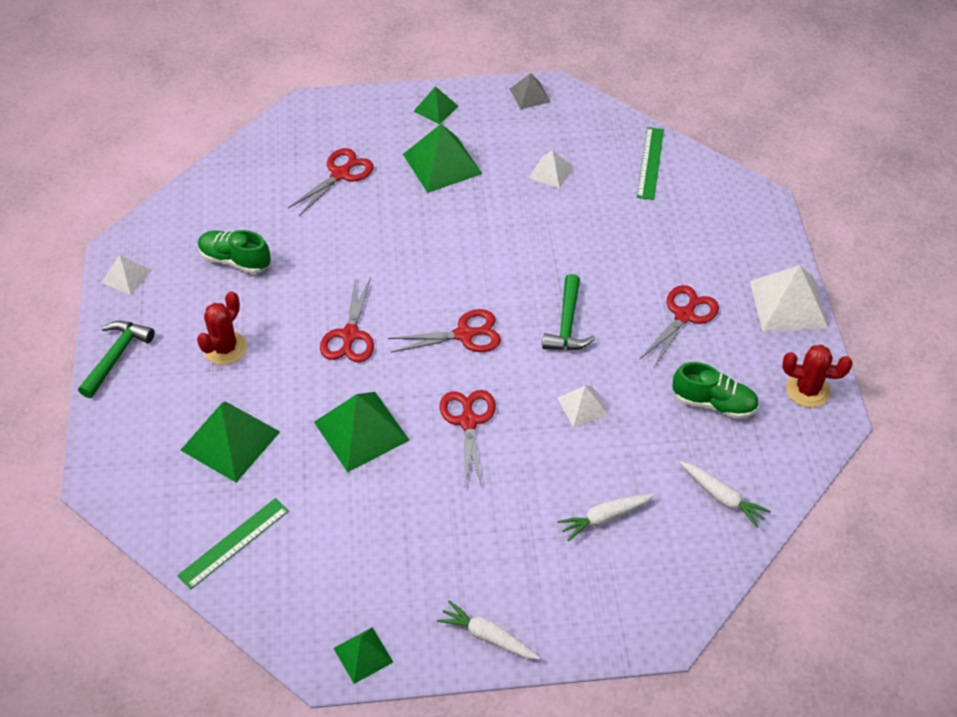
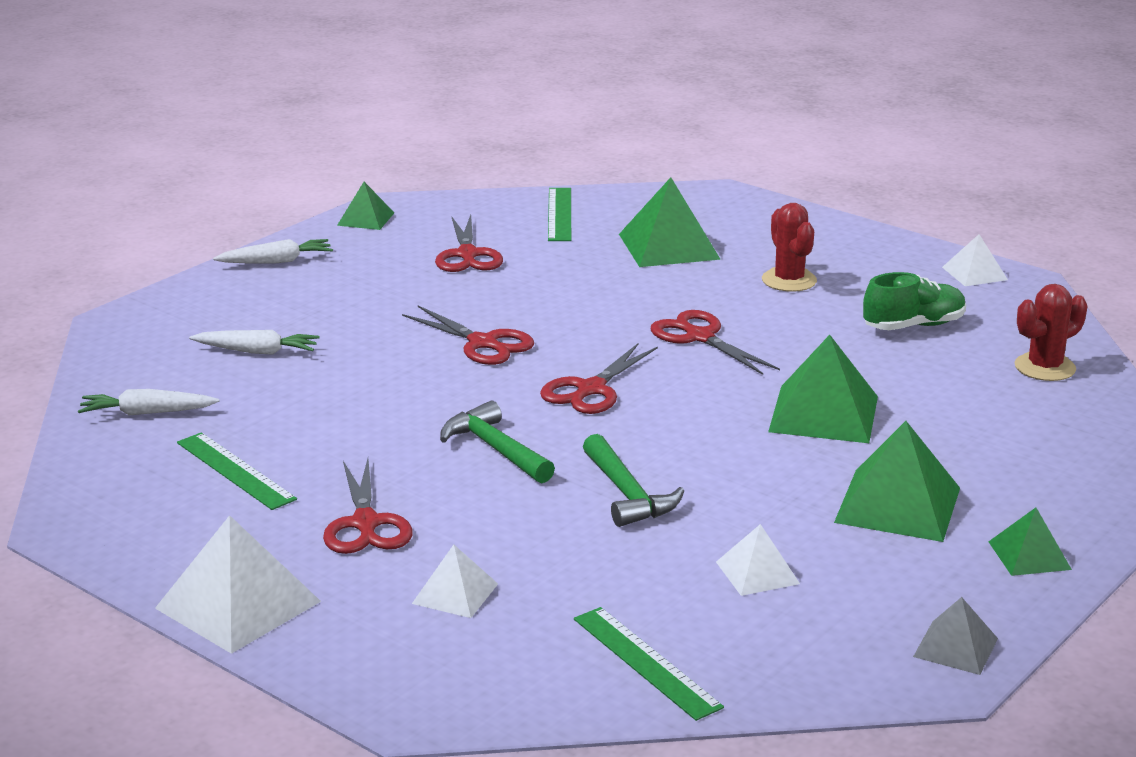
camera: 135 degrees right, 25 degrees down
(116, 356) = (862, 238): green hammer -> green hammer (627, 494)
(340, 174) = (978, 433): red scissors -> red scissors (467, 255)
(361, 430) = (571, 297): green pyramid -> green pyramid (824, 414)
(582, 406) = (383, 402): white pyramid -> white pyramid (455, 593)
(605, 518) = (257, 351): white carrot -> white carrot turned 75 degrees clockwise
(714, 403) = (235, 471): green shoe -> green ruler
(807, 390) = (126, 535): red cactus -> red cactus (1045, 367)

